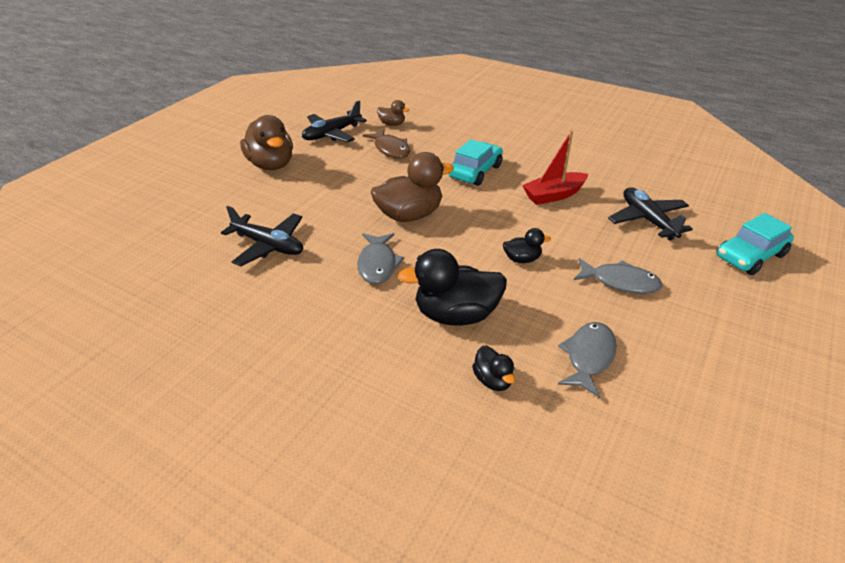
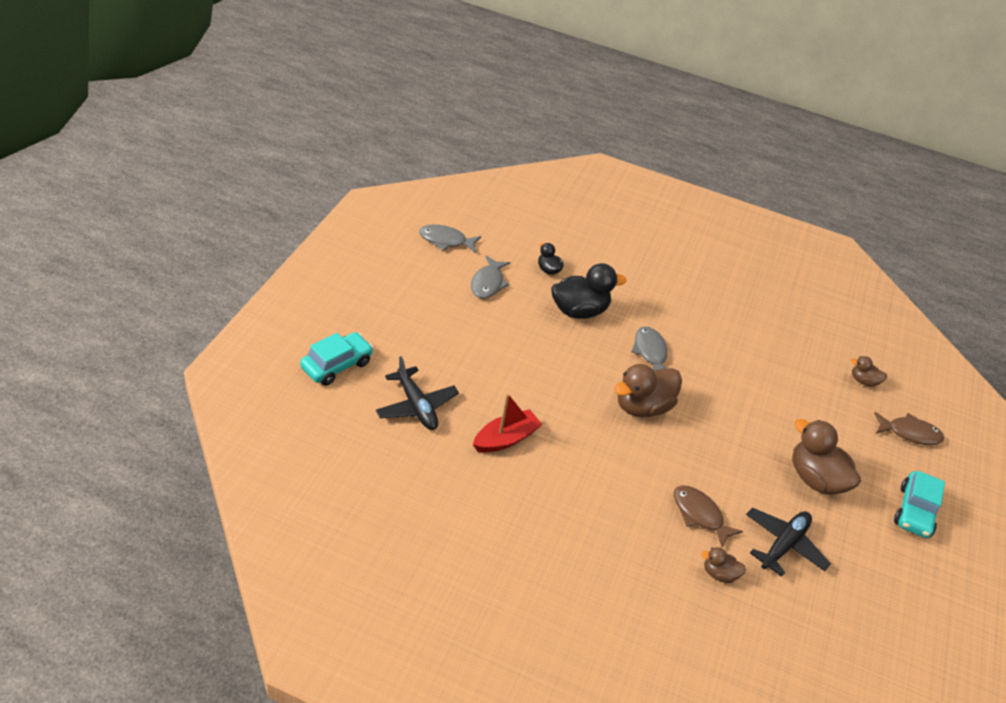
camera: 165 degrees right, 5 degrees up
(136, 232) = (863, 381): none -> brown duck
(140, 191) = (909, 433): none -> brown fish
(268, 246) = (746, 369): black plane -> none
(475, 172) = (592, 475): turquoise car -> turquoise car (914, 511)
(522, 259) = (534, 359): black duck -> none
(620, 282) = (456, 338): grey fish -> grey fish (446, 241)

